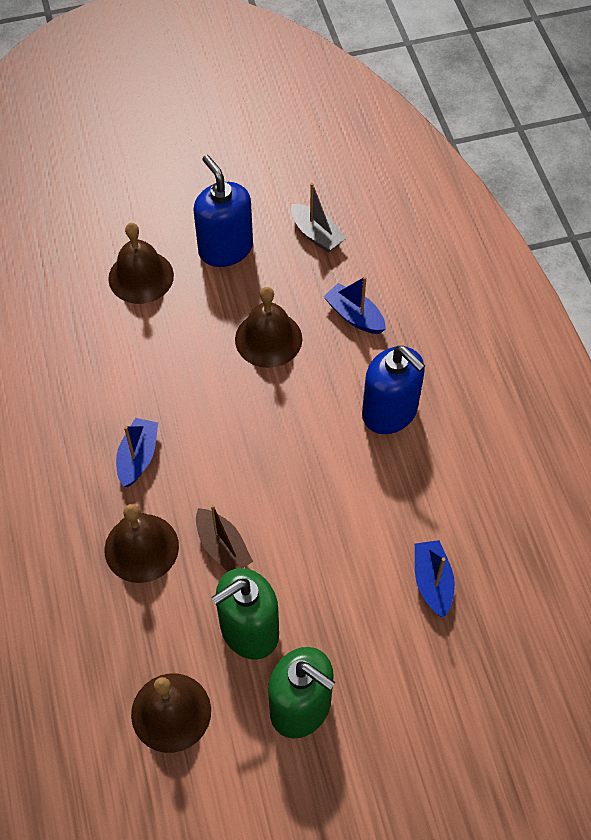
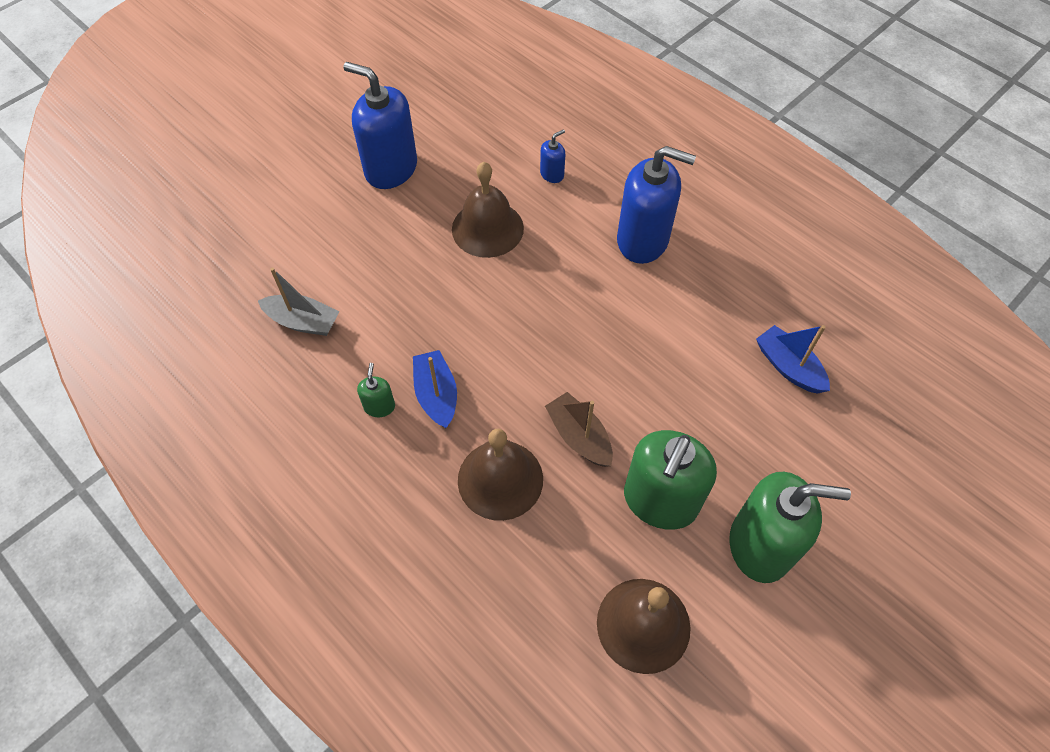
camera: 30 degrees left, 0 degrees up
(91, 444) = (379, 406): none -> green soap dispenser
(141, 277) = (324, 228): brown bell -> none
(222, 547) = (579, 436): brown boat -> brown boat turned 150 degrees counterclockwise
(316, 234) = (468, 122): grey boat -> grey boat (303, 322)
(354, 316) = (552, 174): blue boat -> blue soap dispenser

